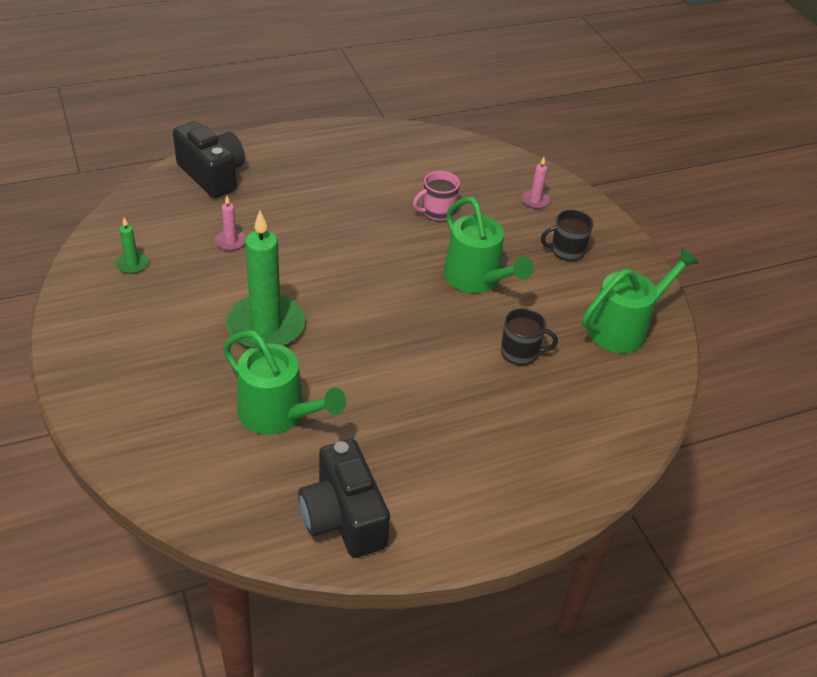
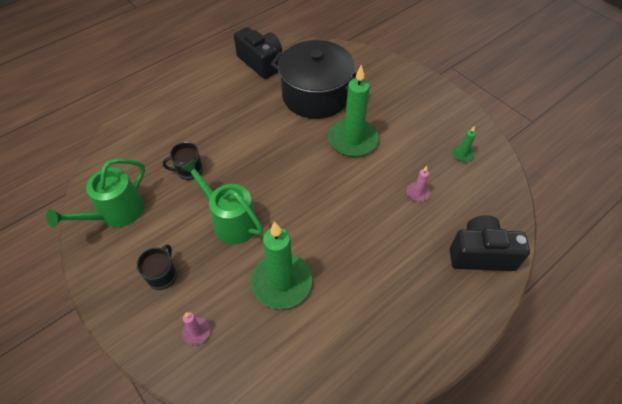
camera: 165 degrees right, 10 degrees up
(212, 175) = (481, 254): black camera -> black camera turned 150 degrees clockwise
(278, 413) = (316, 95): green watering can -> black pot
(437, 211) = (281, 282): pink mug -> green candle
(566, 251) = (162, 276): black mug -> black mug turned 45 degrees counterclockwise

